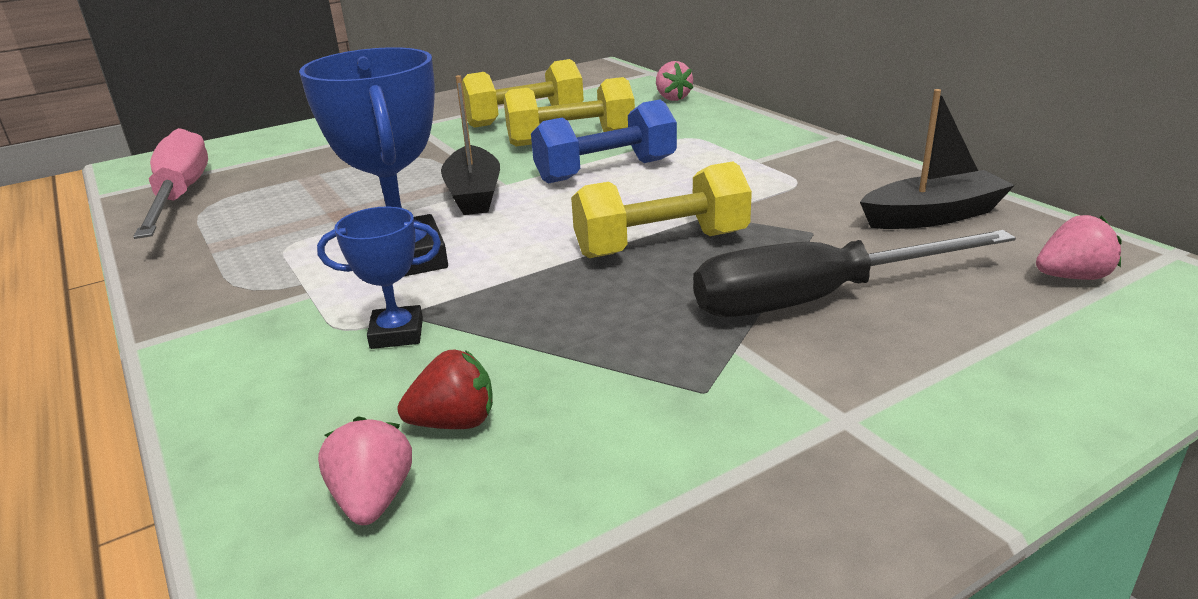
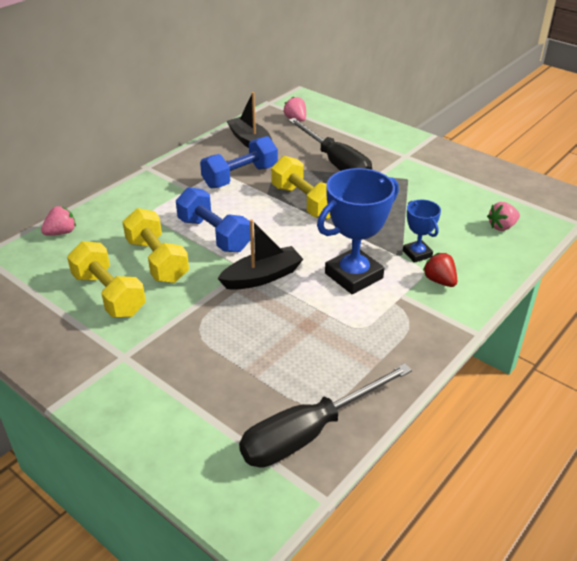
camera: 110 degrees left, 10 degrees up
(181, 196) = (309, 432): pink screwdriver -> black screwdriver
(454, 422) = (458, 222): red strawberry -> red strawberry (439, 281)
(781, 198) = (240, 177): none -> blue dumbbell

